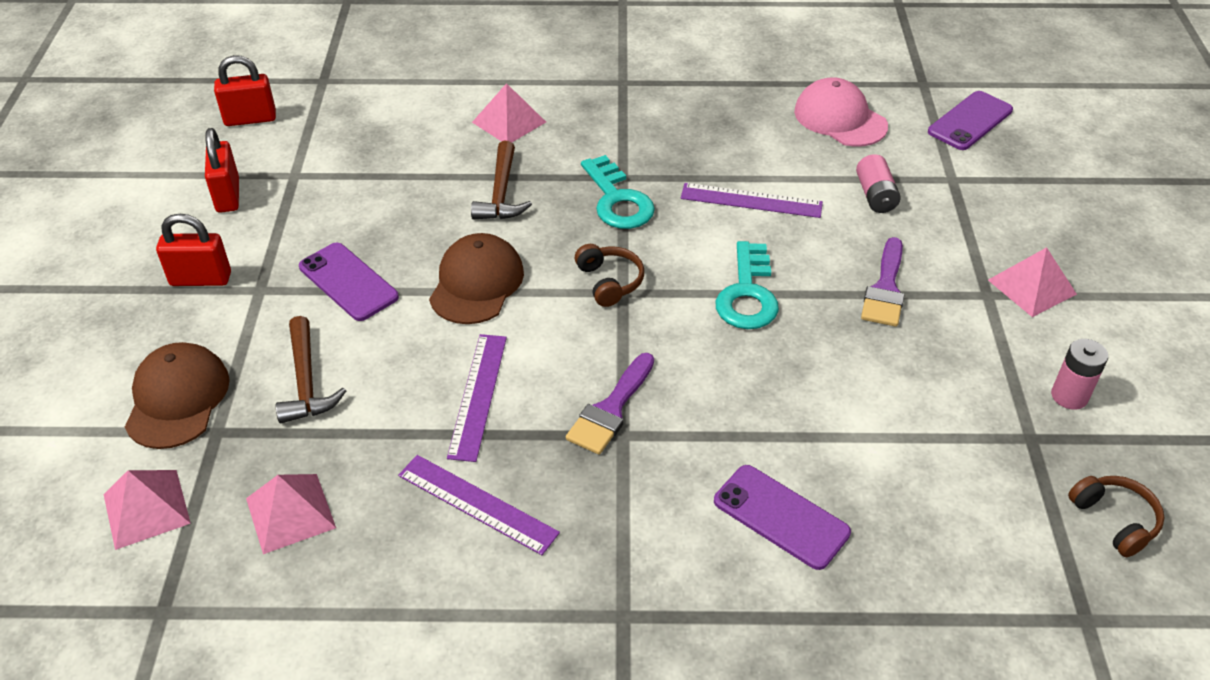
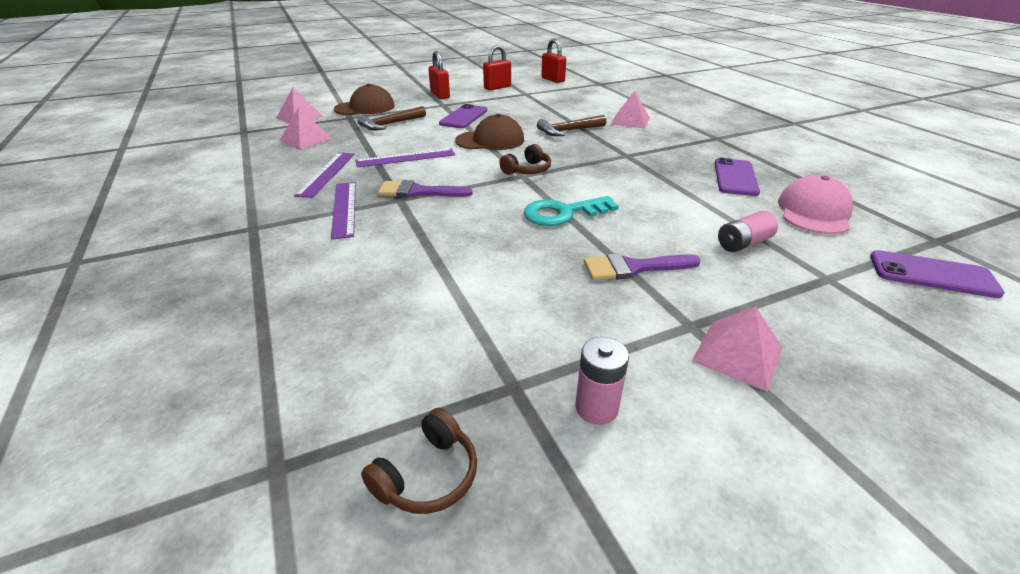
camera: 65 degrees right, 10 degrees down
(617, 200) = (603, 158): turquoise key -> none
(751, 200) = (662, 196): purple ruler -> purple ruler (344, 208)
(781, 517) = (352, 265): purple phone -> purple phone (735, 177)

